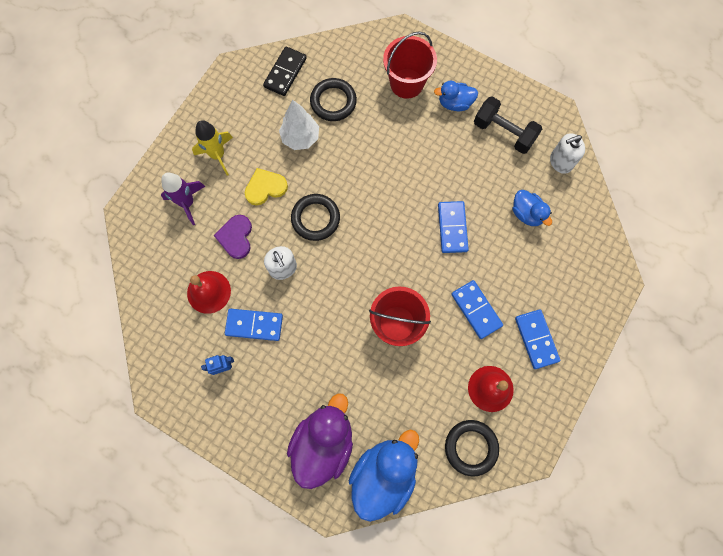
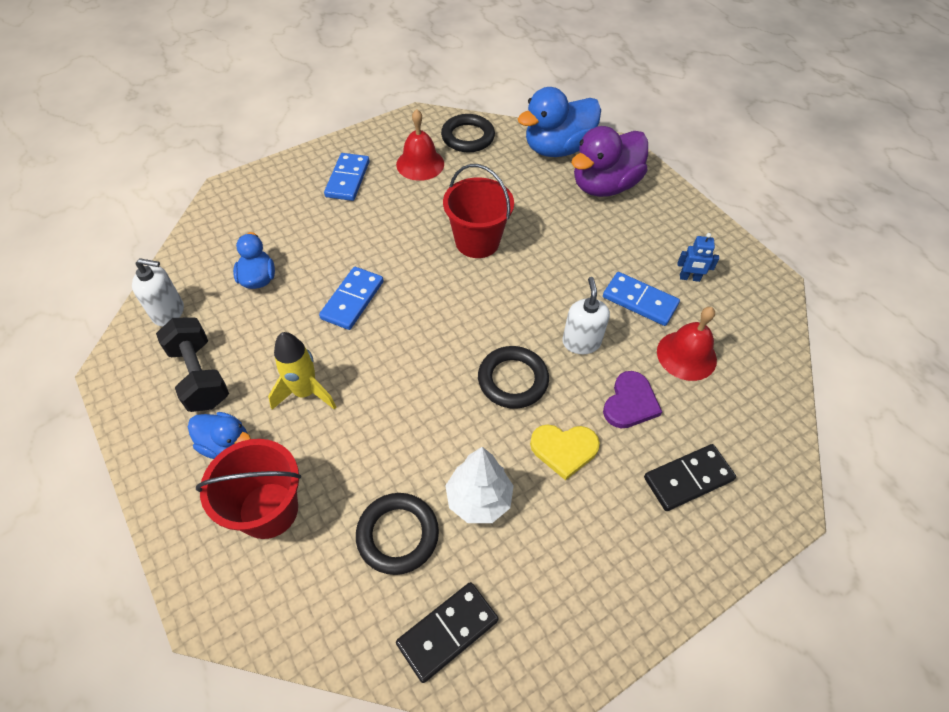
camera: 155 degrees left, 20 degrees down
(187, 203) = (688, 479): purple rocket -> black domino
(218, 155) = (619, 532): yellow rocket -> yellow rocket (305, 392)
(476, 310) = (386, 221): blue domino -> none

